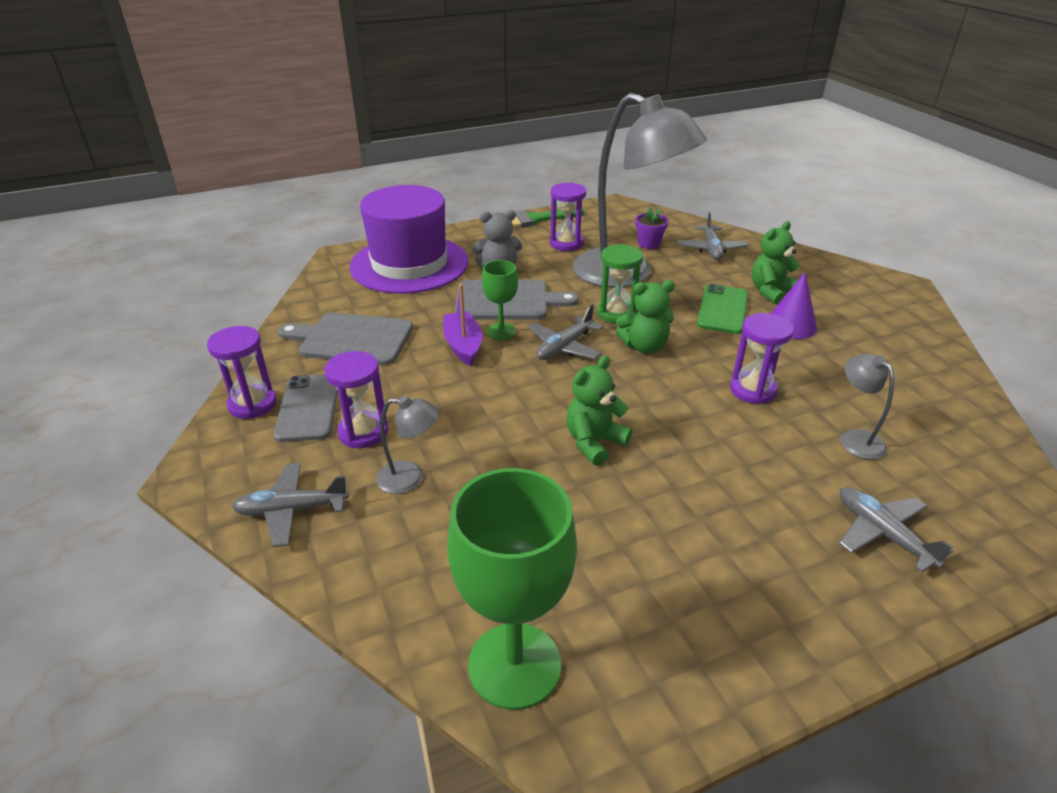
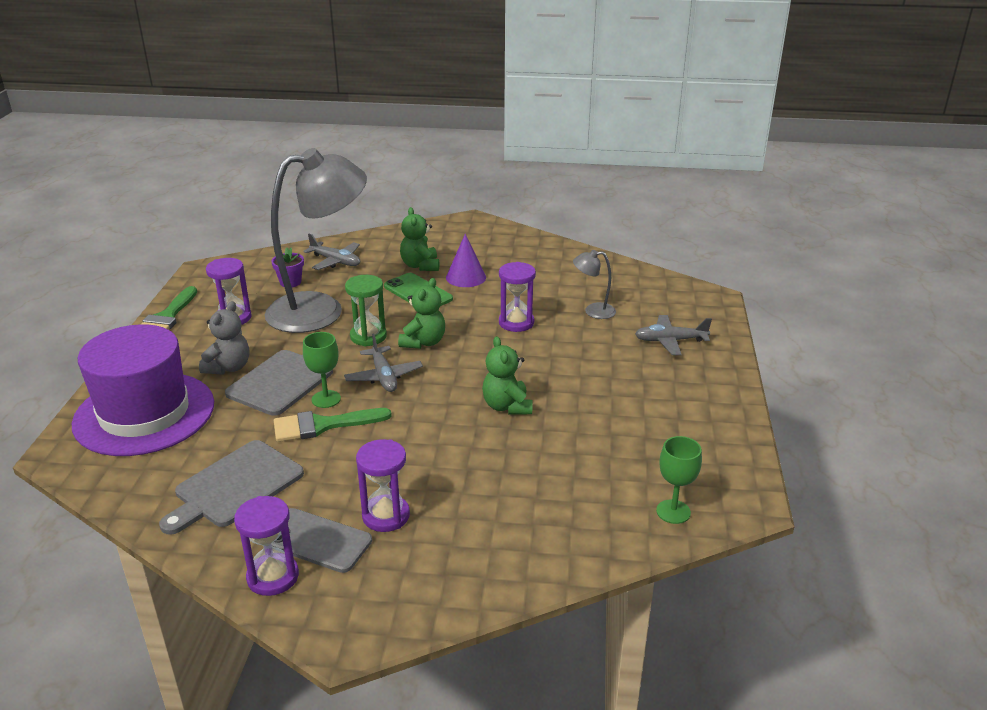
camera: 60 degrees left, 5 degrees down
(292, 510) = (448, 581): grey plane -> none
(410, 478) = (467, 506): grey lamp -> none
(463, 346) = (323, 425): purple boat -> green brush
(514, 665) = (673, 512): green goblet -> green goblet, size x0.53

